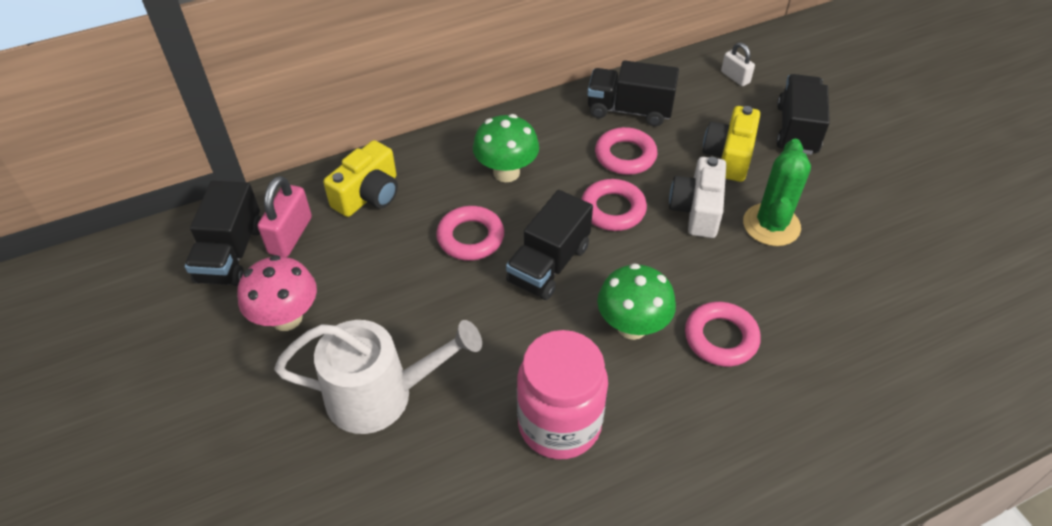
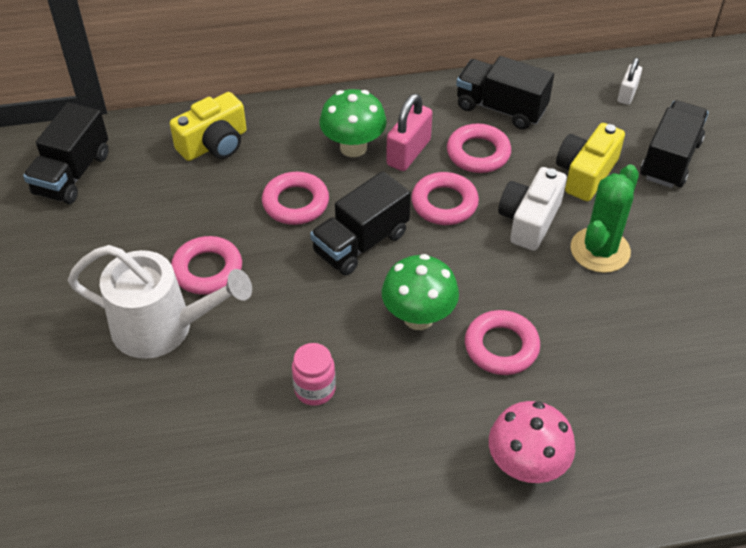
camera: 15 degrees right, 0 degrees up
(286, 318) = (103, 242): pink mushroom -> pink mushroom (526, 466)
(290, 235) = (130, 168): pink padlock -> pink padlock (408, 152)
(406, 324) = (207, 270): none -> pink ring
(559, 424) = (315, 389): pink jar -> pink jar, size x0.51
(735, 77) = (627, 94): white padlock -> white padlock turned 45 degrees clockwise

